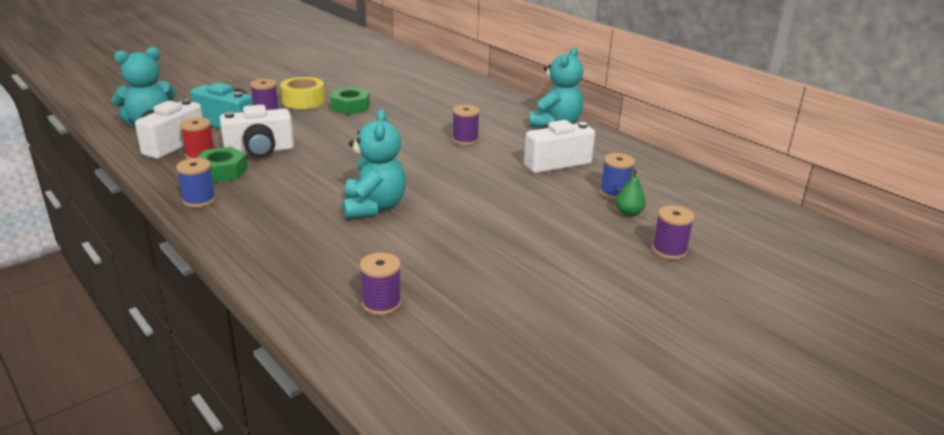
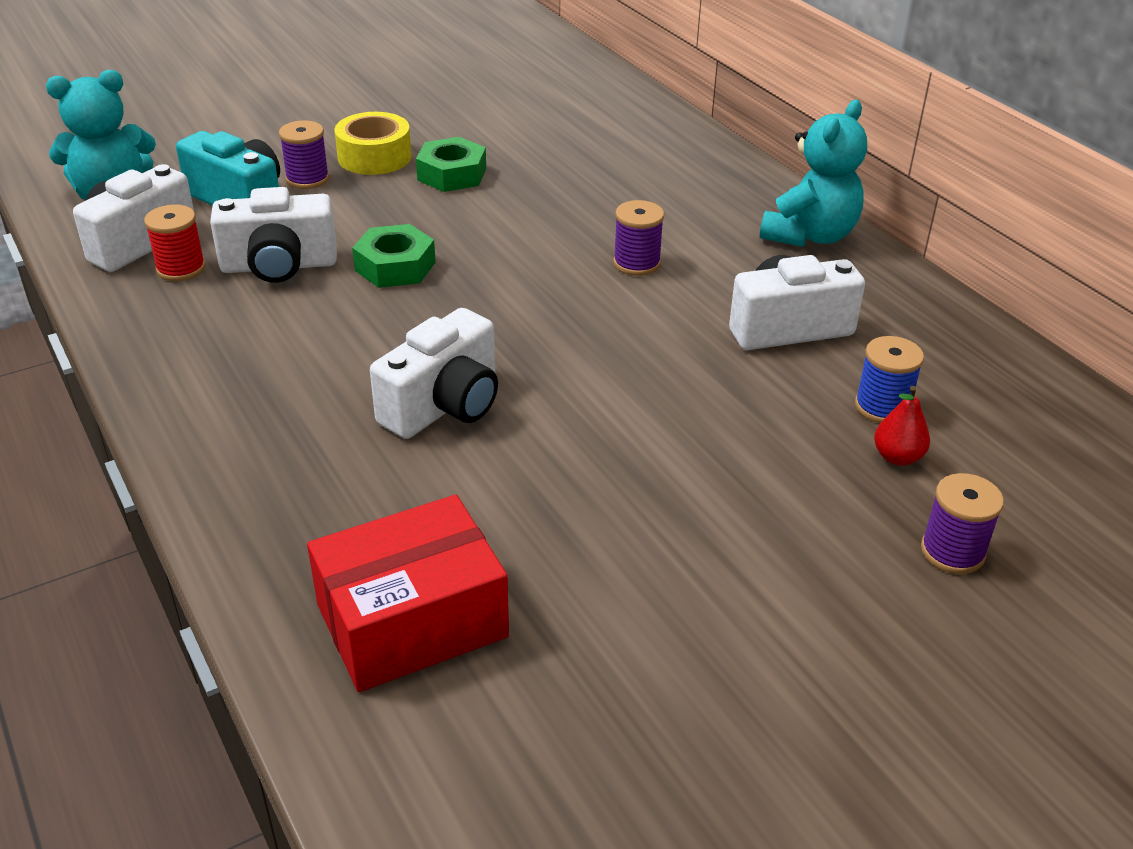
camera: 10 degrees right, 10 degrees up
(199, 200) = (160, 366): blue spool -> none
(222, 171) = (208, 307): green nut -> green nut (395, 266)
(374, 207) = (444, 405): turquoise teddy bear -> white camera
(381, 303) = (412, 621): purple spool -> red box
(628, 213) = (897, 457): green pear -> red pear

